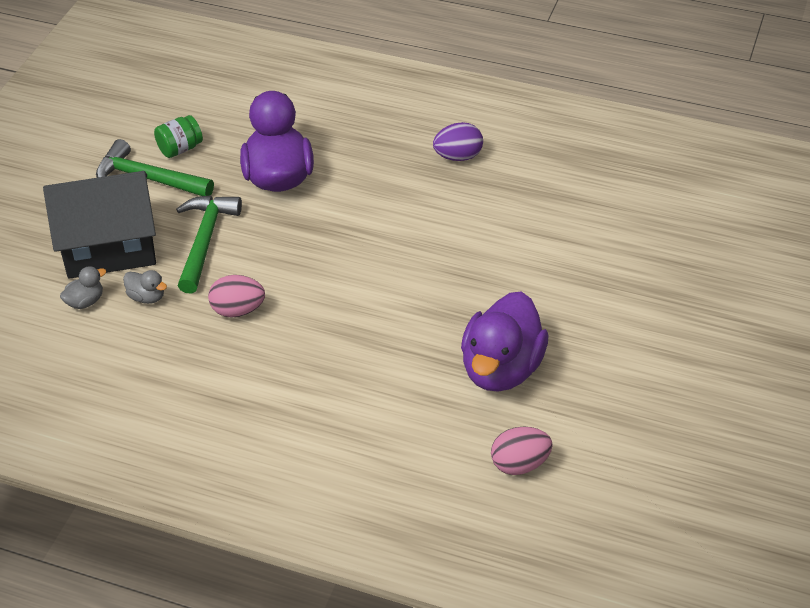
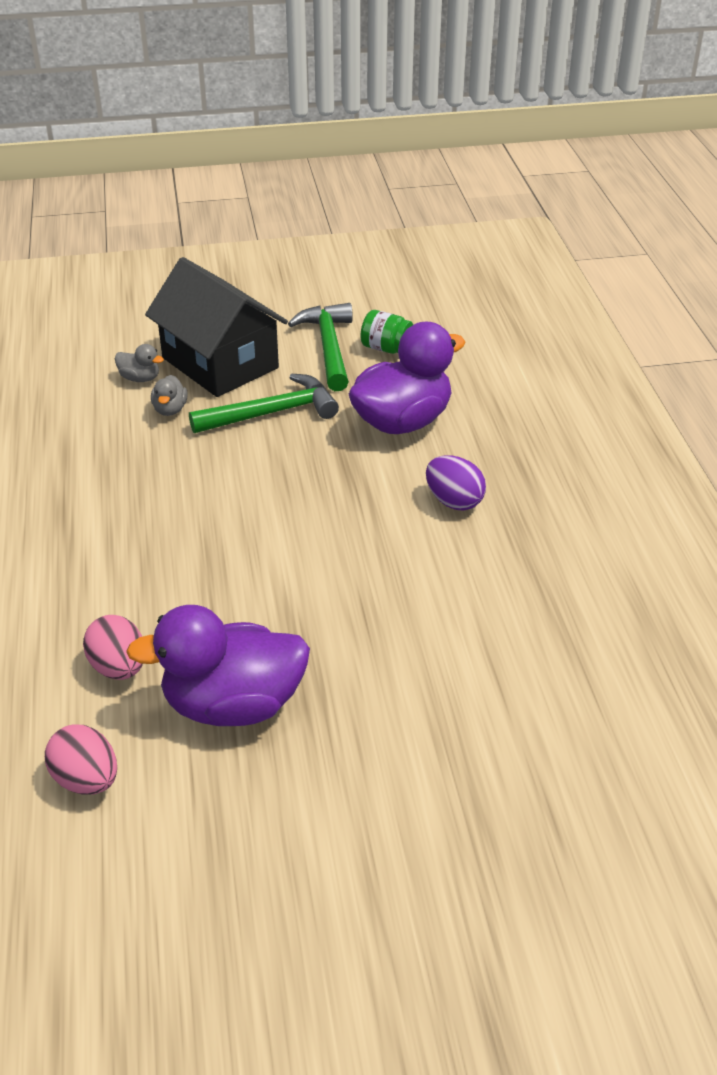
camera: 60 degrees right, 5 degrees down
(238, 310) = (191, 471): pink egg -> pink egg (119, 667)
(458, 156) = (557, 535): purple egg -> purple egg (454, 501)

